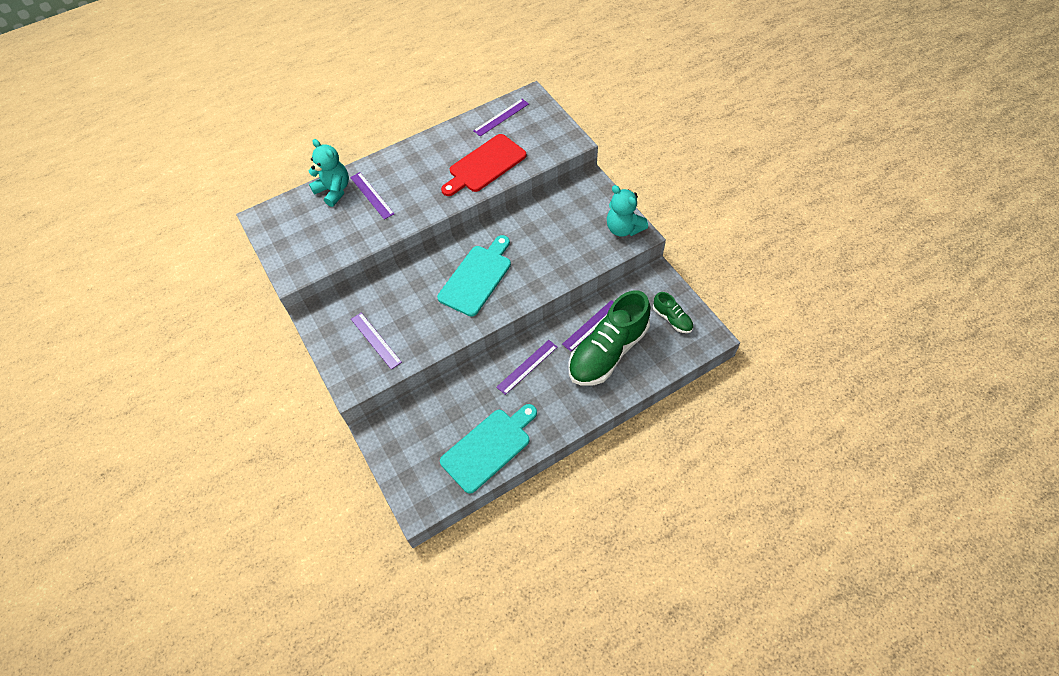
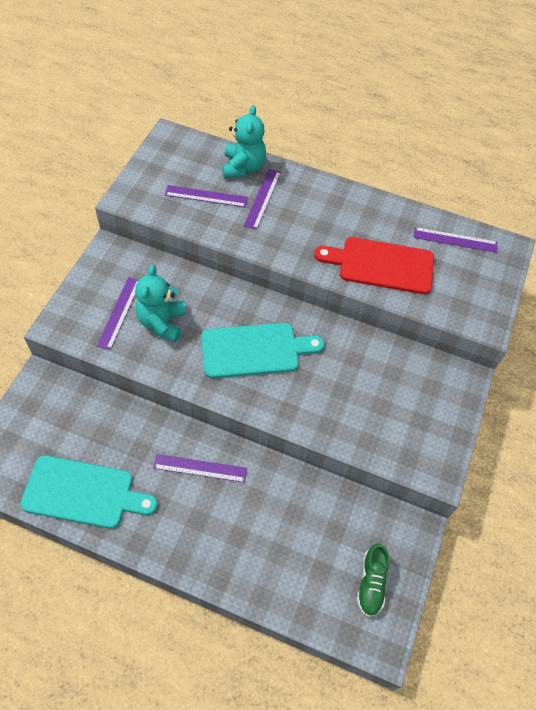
camera: 45 degrees right, 0 degrees up
(591, 325) = (296, 499): purple ruler -> purple ruler (206, 196)
(608, 352) = (276, 538): green shoe -> none
(623, 228) = (433, 451): turquoise teddy bear -> turquoise teddy bear (162, 322)

